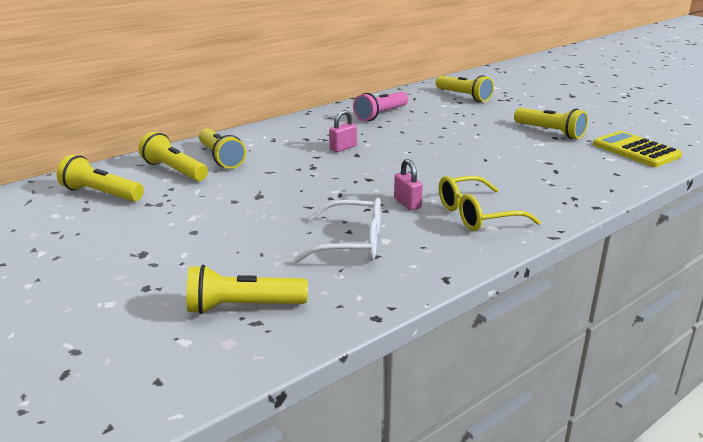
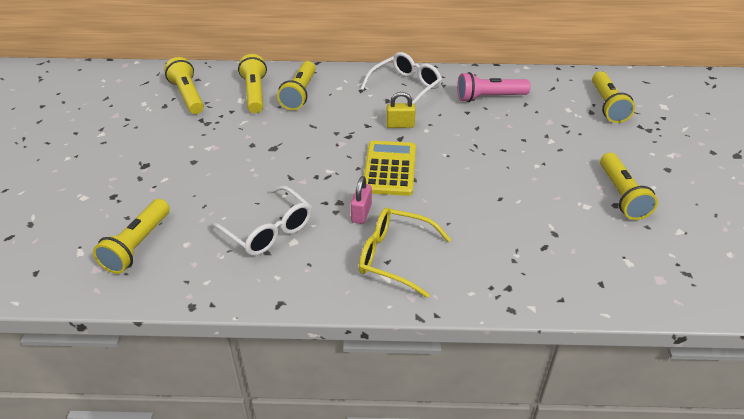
camera: 40 degrees right, 15 degrees up
(243, 307) = (137, 245): yellow flashlight -> yellow flashlight turned 105 degrees counterclockwise
(308, 128) = (405, 88): none -> white glasses
(343, 148) = (400, 125): pink padlock -> yellow padlock
(635, 150) = (677, 266): yellow calculator -> yellow calculator (389, 169)

